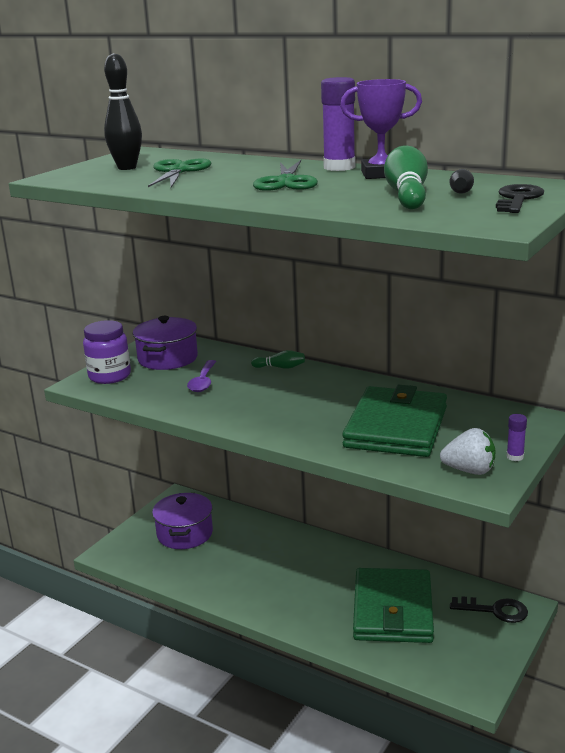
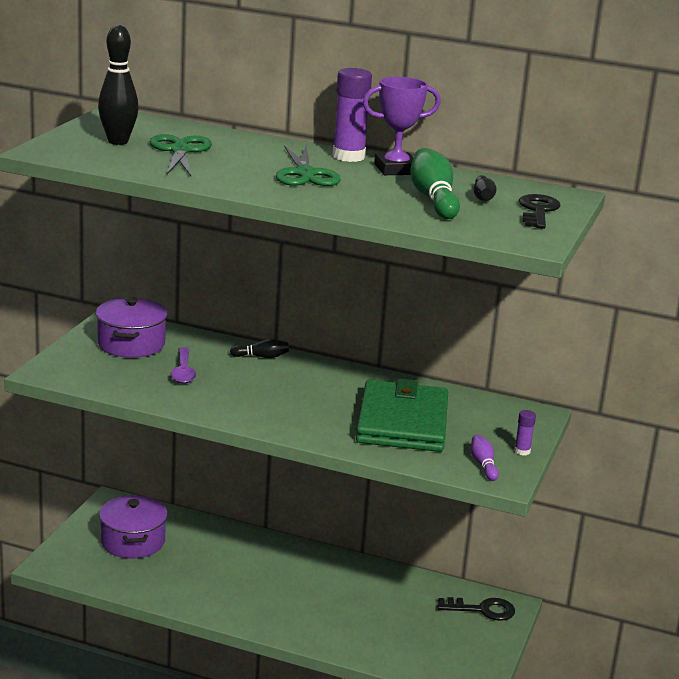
camera: 15 degrees left, 0 degrees up
(109, 376) = (74, 364): purple jar -> none
(280, 367) = (261, 357): green bowling pin -> black bowling pin
(392, 610) = (380, 613): green wallet -> none
(469, 470) = (483, 464): white strawberry -> purple bowling pin

